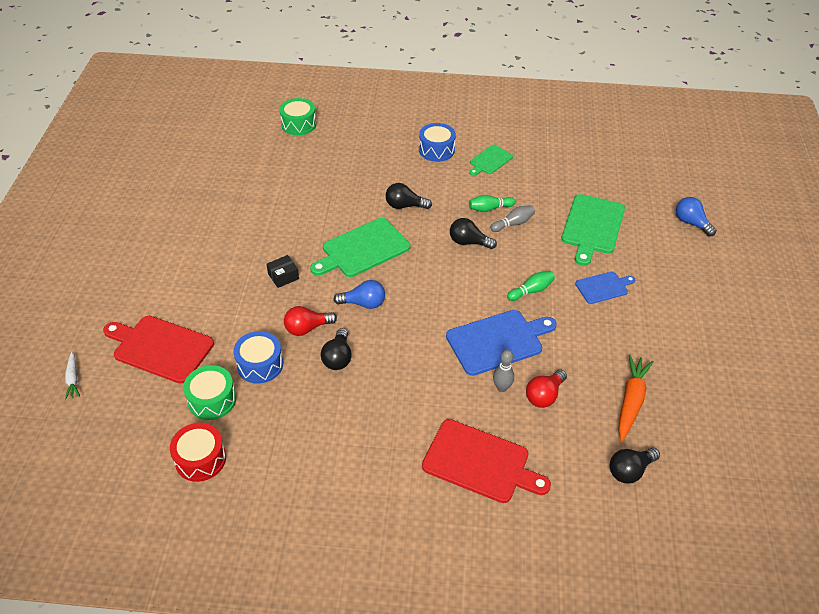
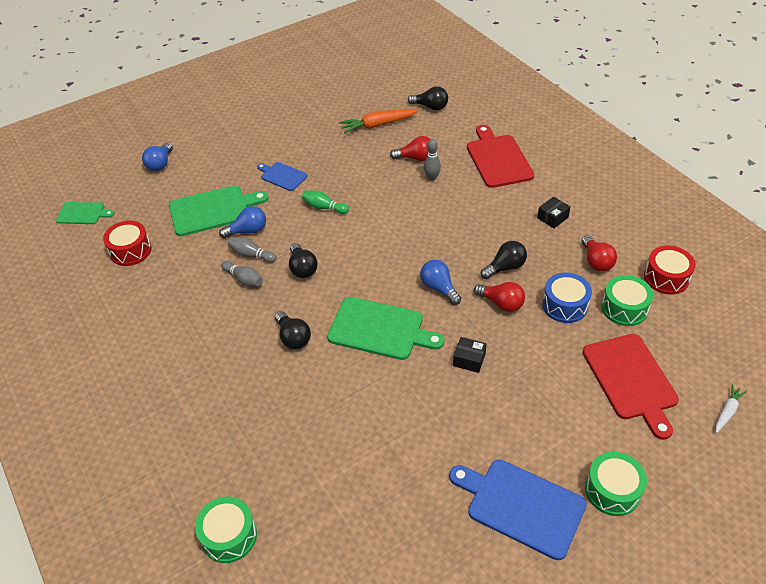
camera: 125 degrees left, 0 degrees up
(119, 275) = (612, 490): none -> green drum
(273, 424) = (596, 261): none -> red light bulb
(355, 438) = (552, 218): none -> black box
(436, 150) = (180, 368): blue drum -> none
(489, 208) = (244, 279): green bowling pin -> grey bowling pin
(490, 160) = (166, 317): green cutting board -> green cutting board (82, 213)
(498, 341) = (393, 199): blue cutting board -> blue cutting board (521, 506)
(545, 234) = (247, 231): none -> blue light bulb
(581, 169) = (130, 251): none -> red drum

